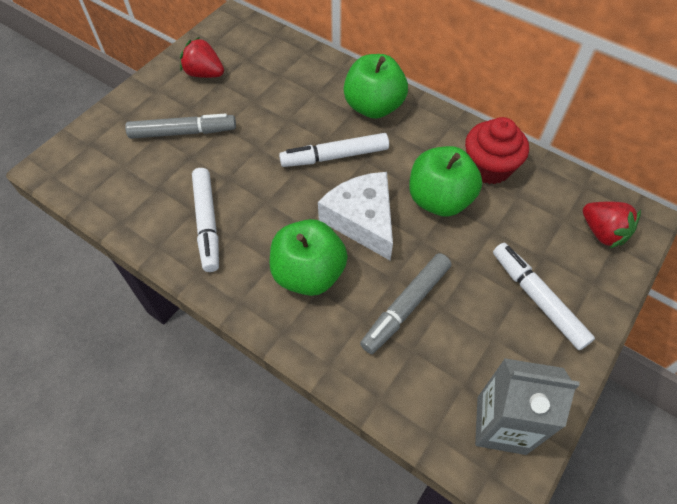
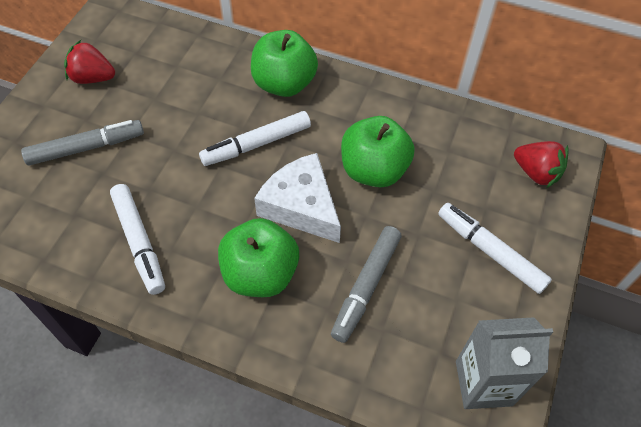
camera: 15 degrees left, 0 degrees up
(489, 167) = (415, 127): red cupcake -> none

